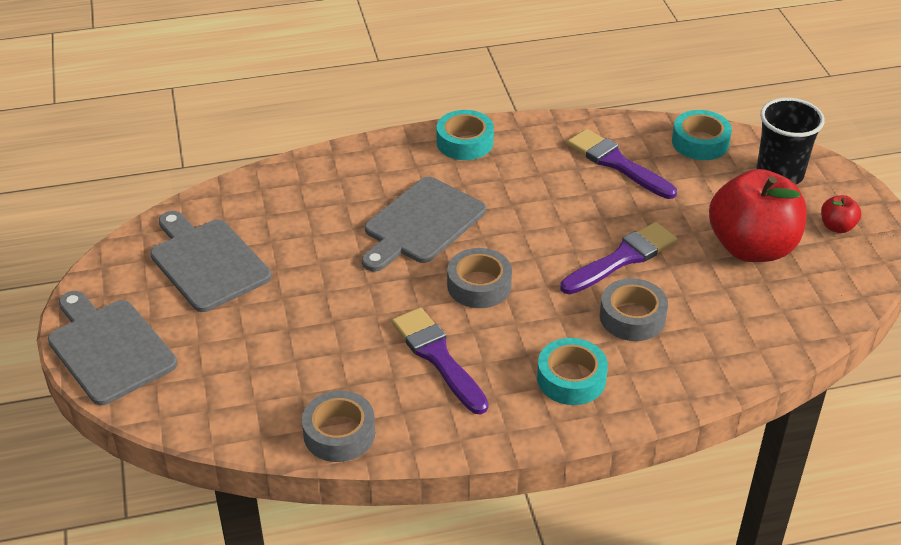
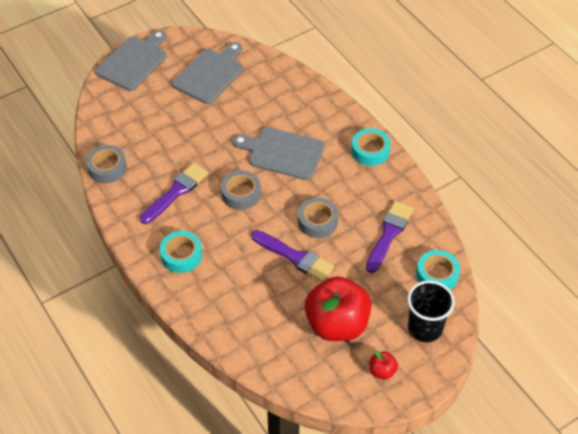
camera: 70 degrees right, 10 degrees up
(632, 317) = (244, 273): grey tape -> grey tape (317, 221)

